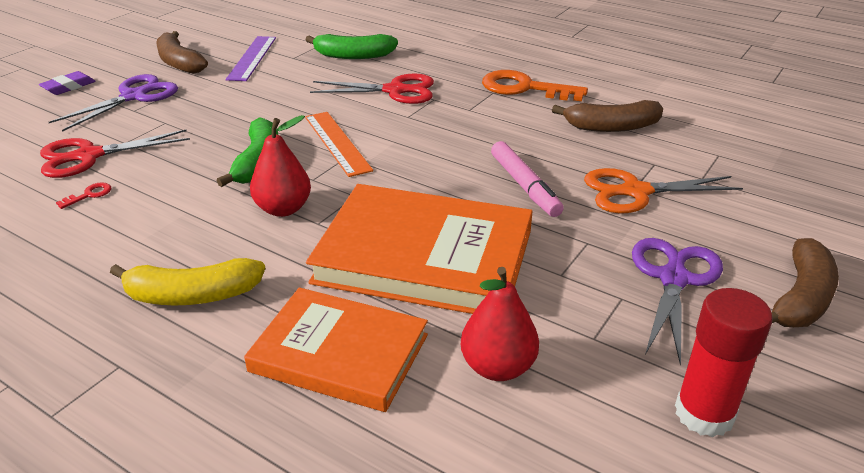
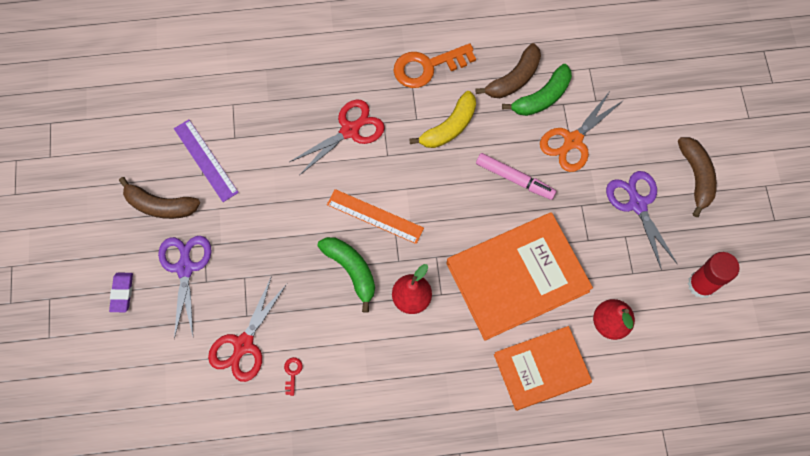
camera: 40 degrees left, 35 degrees up
(192, 295) = (440, 392): yellow banana -> yellow banana (449, 127)
(353, 56) = (274, 104): green banana -> green banana (542, 97)

